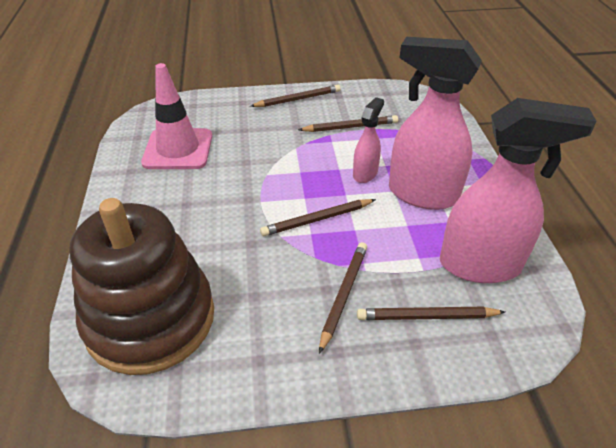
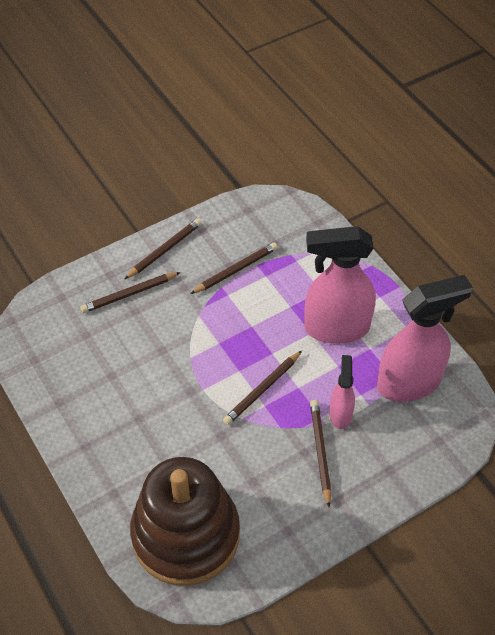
camera: 25 degrees left, 10 degrees up
(178, 149) = (87, 360): pink traffic cone -> none
(365, 173) = (277, 323): pink spray bottle -> pink spray bottle (340, 414)
(426, 316) = (388, 445): brown pencil -> brown pencil (129, 294)

